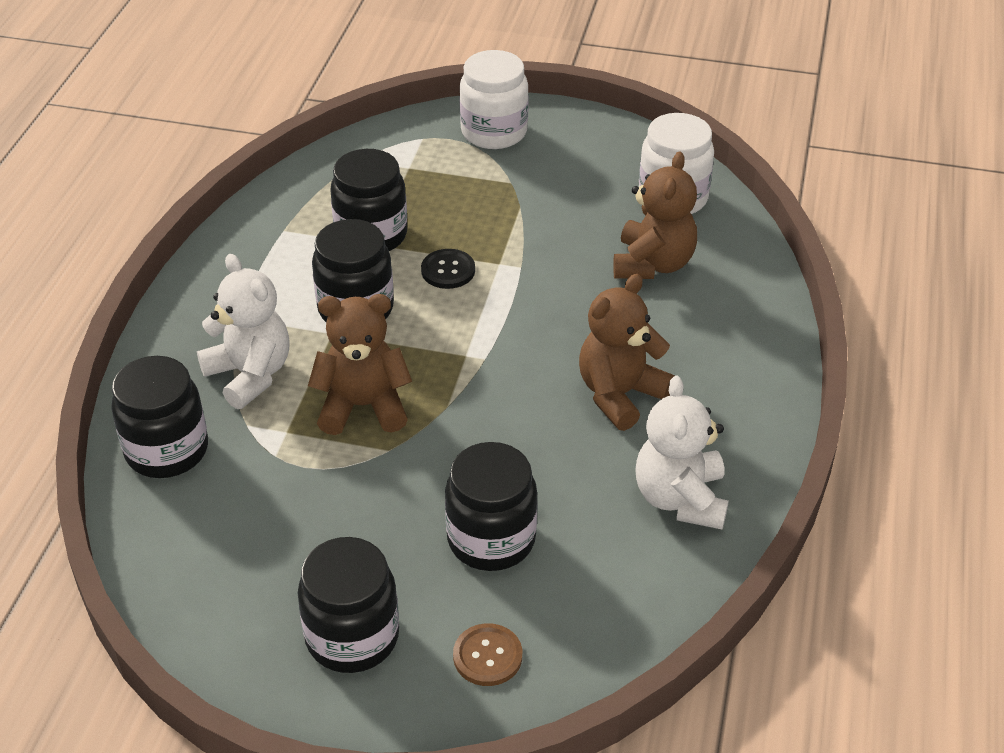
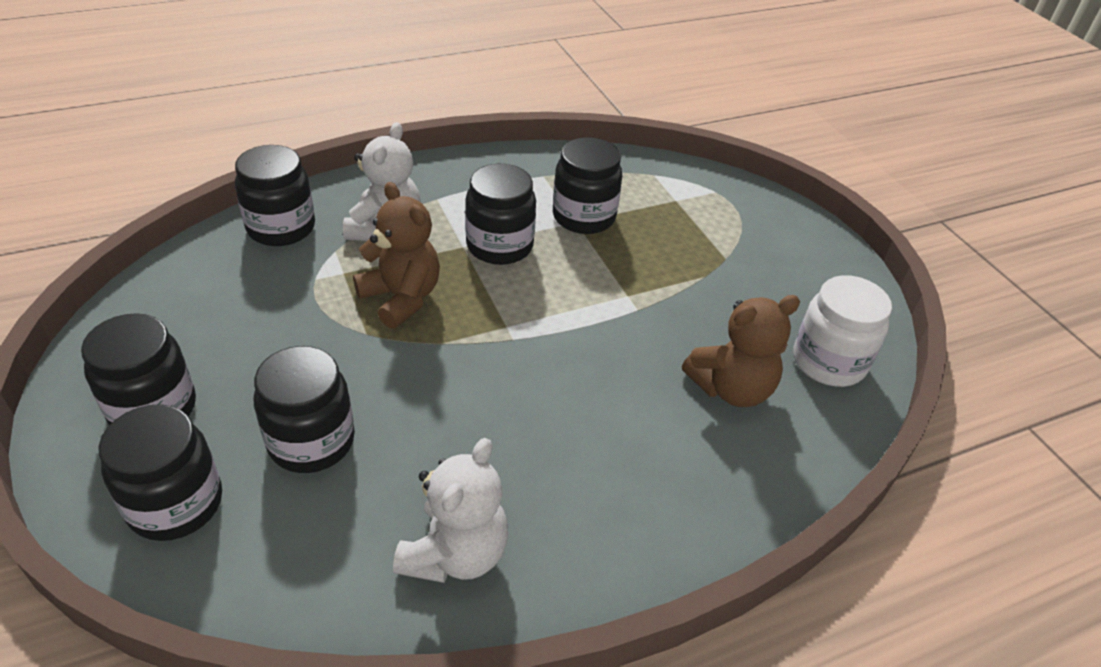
camera: 50 degrees right, 0 degrees up
(448, 270) = (589, 272): black button -> none
(487, 656) = (175, 504): brown button -> black jar
(494, 132) = (769, 222): white jar -> none
(620, 395) = (549, 444): brown teddy bear -> none
(680, 499) = (455, 553): white teddy bear -> white teddy bear turned 150 degrees clockwise

